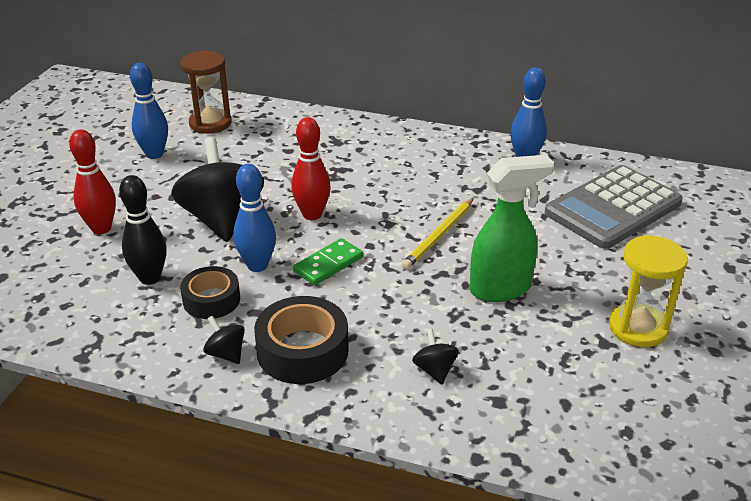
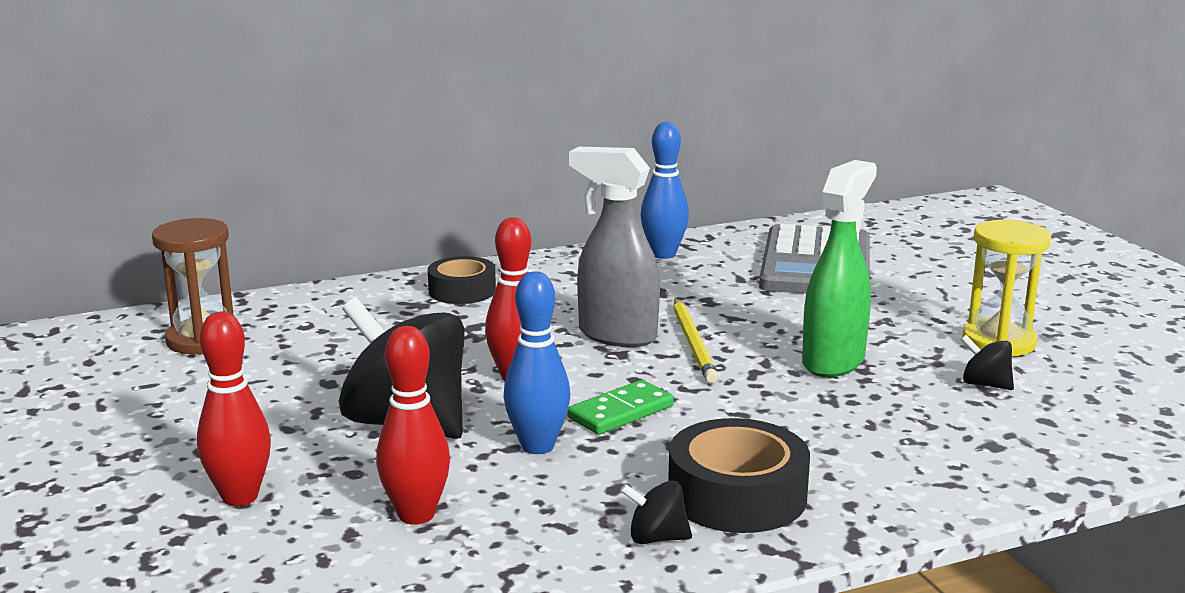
camera: 40 degrees left, 15 degrees down
(150, 278) = (416, 515): black bowling pin -> red bowling pin
(154, 154) = (174, 396): blue bowling pin -> none
(211, 300) = (541, 500): black tape -> black tape (462, 291)
(328, 264) = (621, 412): green domino -> green domino turned 45 degrees clockwise
(405, 210) = (616, 335): none -> grey spray bottle
(434, 370) = (895, 449): black spinning top -> black spinning top (985, 384)

